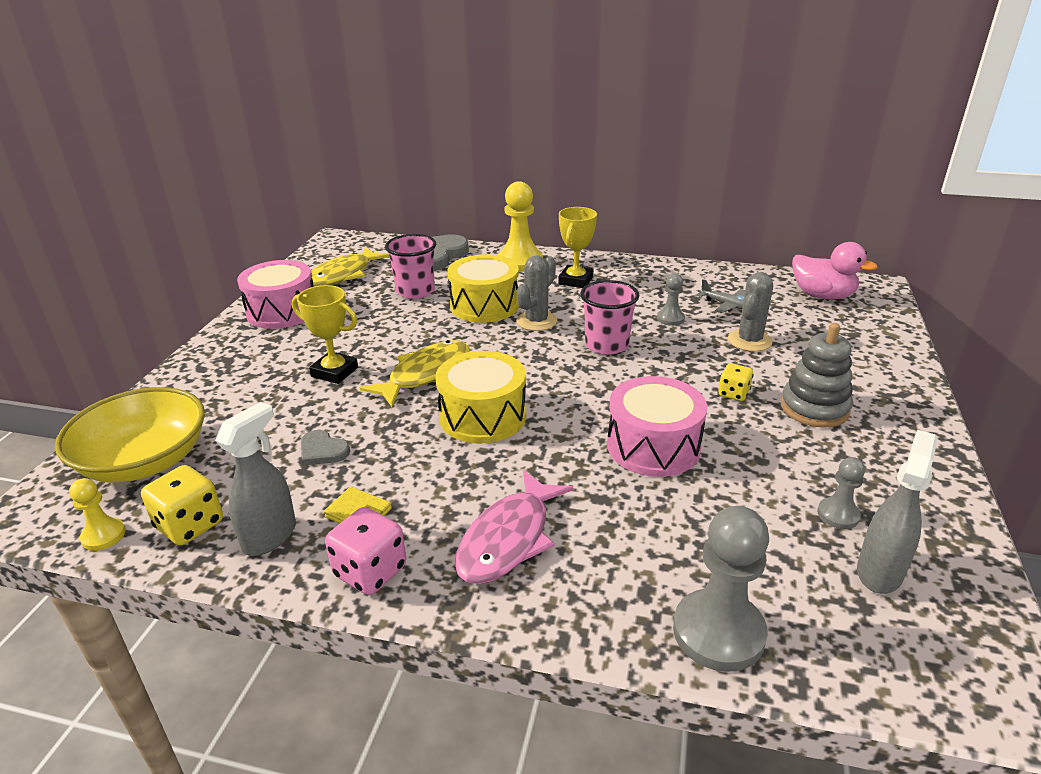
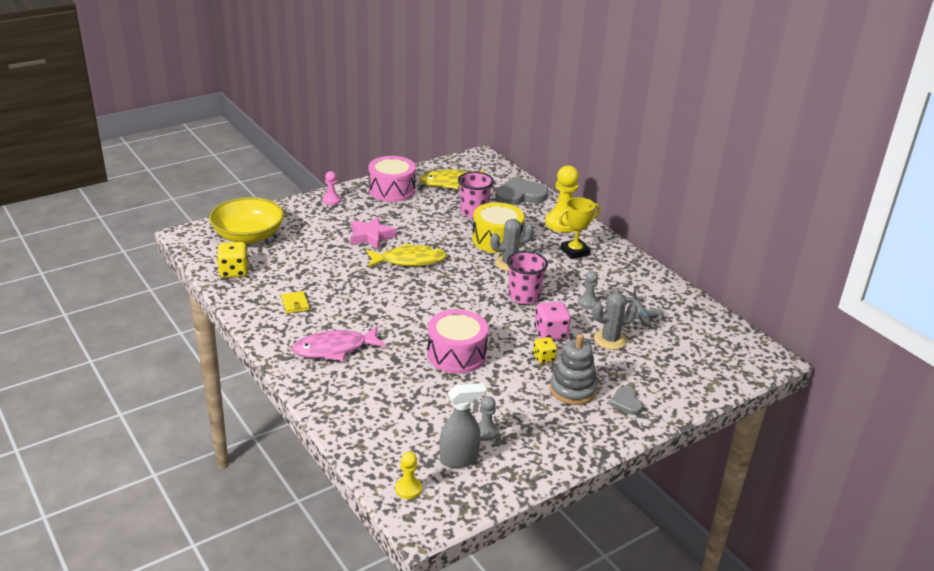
camera: 40 degrees right, 0 degrees up
(103, 535) = (203, 258): yellow pawn -> yellow pawn (408, 489)
(215, 357) = (331, 200): none -> pink pawn
(270, 536) = (254, 293): grey spray bottle -> none
(322, 450) = (316, 271): grey heart -> grey heart (626, 402)
(334, 372) = (371, 236): yellow trophy -> pink star
(370, 571) = (270, 327): pink dice -> pink dice (551, 333)
(483, 416) = (403, 295): yellow drum -> none
(718, 632) = (356, 429): grey pawn -> none
(822, 295) = (717, 343): pink duck -> none

